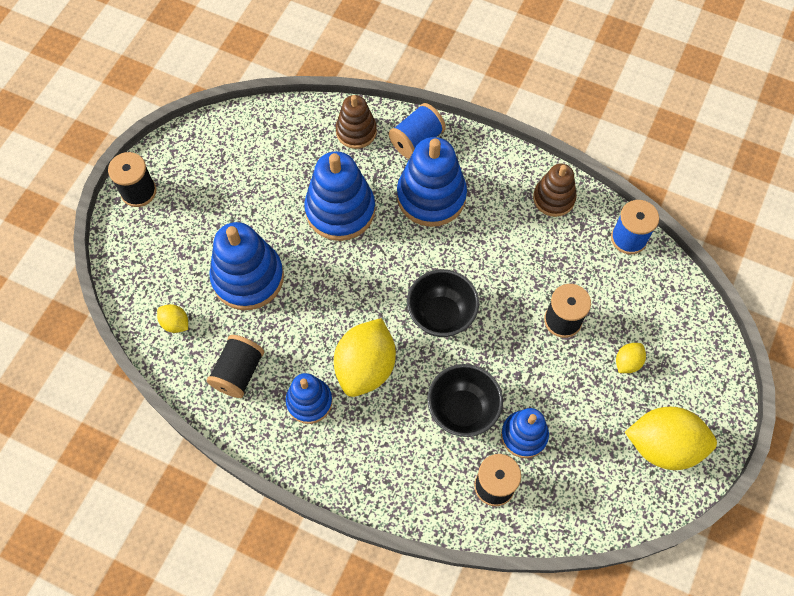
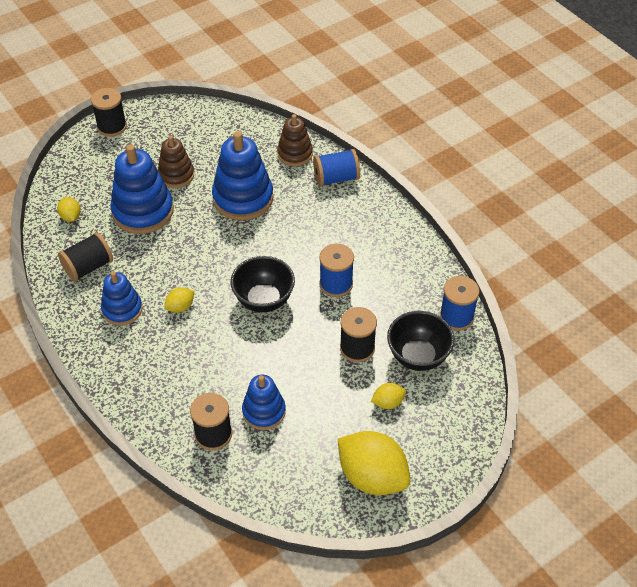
camera: 30 degrees right, 15 degrees down
(365, 367) = (180, 307): yellow lemon -> yellow lemon, size x0.46
(431, 196) = (318, 219): blue stacking toy -> none
(462, 410) = (230, 371): black bowl -> black bowl (418, 356)
(497, 261) = (336, 284): none -> blue spool
(554, 198) = (415, 262): brown stacking toy -> brown stacking toy (176, 175)

